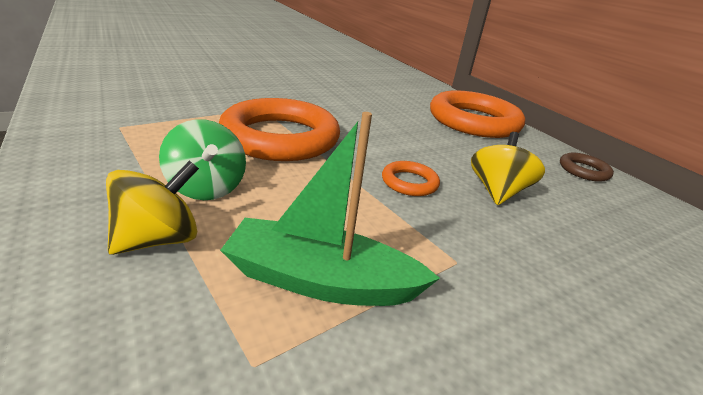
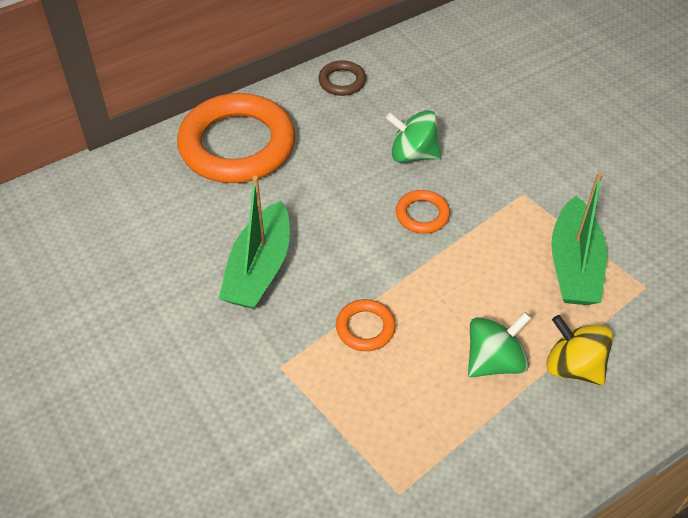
camera: 90 degrees left, 20 degrees up
(280, 137) = (365, 328): orange ring -> orange ring, size x0.44
(350, 113) = (259, 269): none -> green boat
(497, 192) = (413, 154): yellow spinning top -> green spinning top

